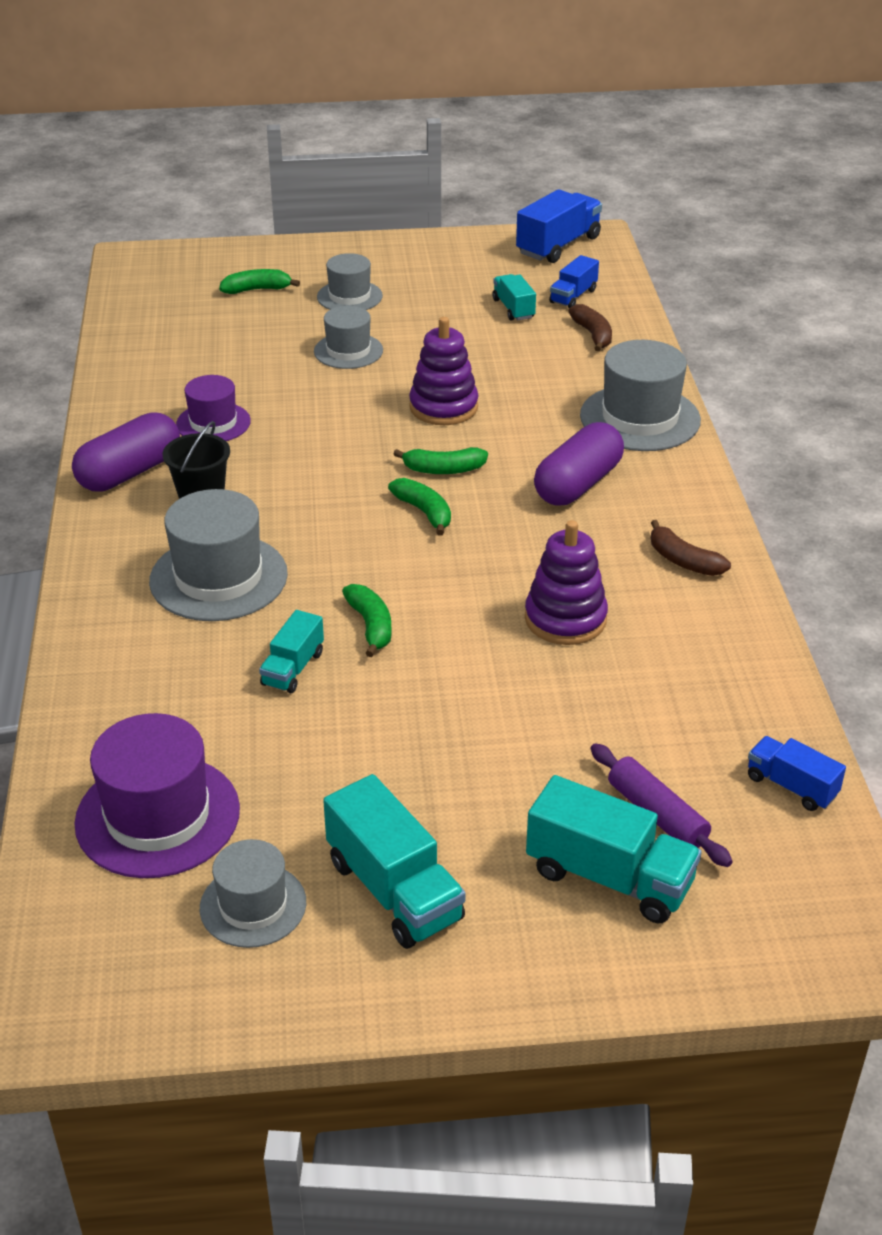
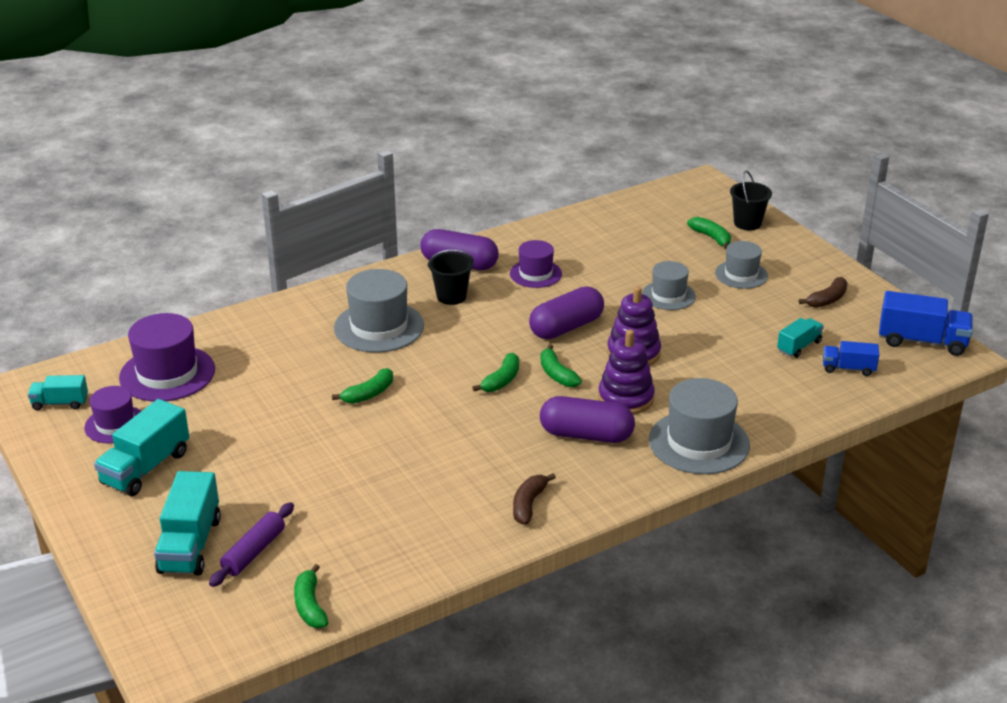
camera: 65 degrees right, 5 degrees down
(251, 260) = (747, 223): none -> black bucket
(253, 905) = (115, 424): grey hat -> purple hat
(293, 668) = (311, 378): turquoise truck -> turquoise truck (60, 403)
(352, 435) = (566, 327): none -> purple capsule
(565, 619) = (426, 468): purple stacking toy -> purple stacking toy (626, 398)
(593, 335) = (799, 392): brown banana -> brown banana (827, 300)
(791, 786) = (310, 605): blue truck -> green banana

